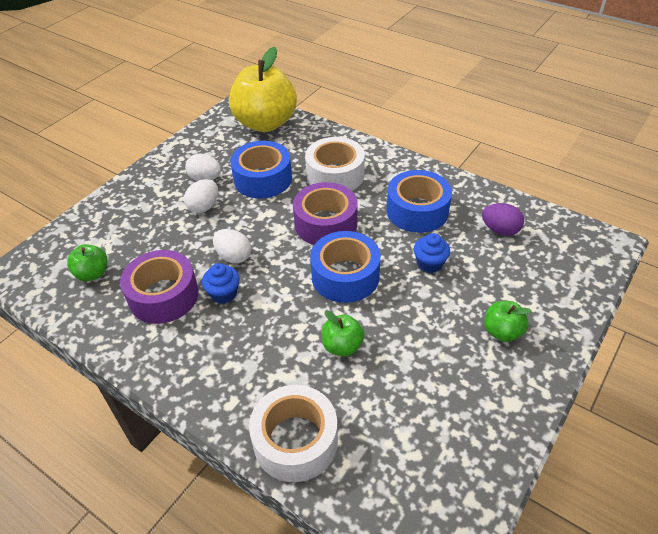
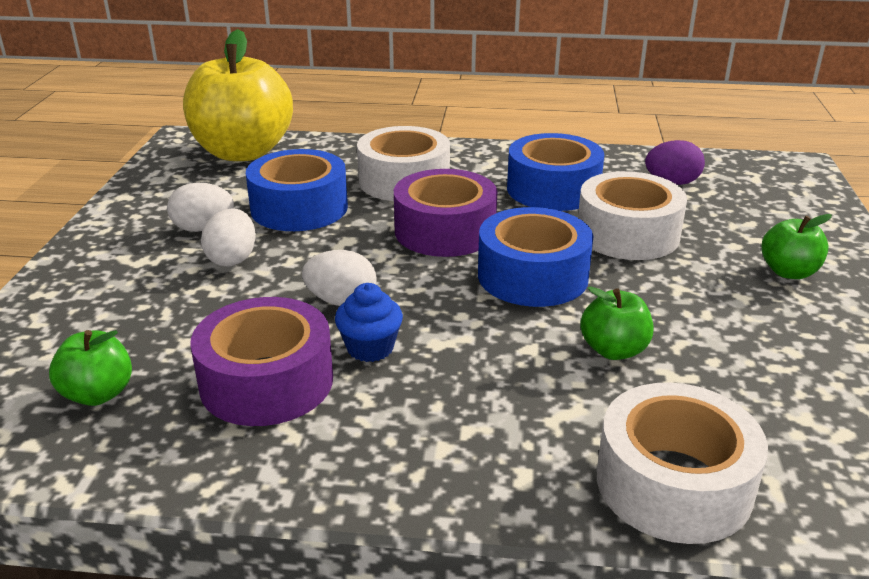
camera: 30 degrees left, 15 degrees down
(429, 264) = (627, 234): blue cupcake -> white tape

